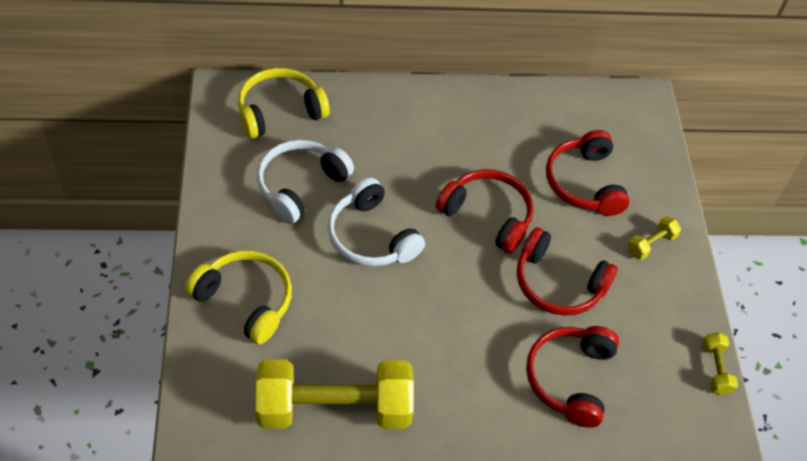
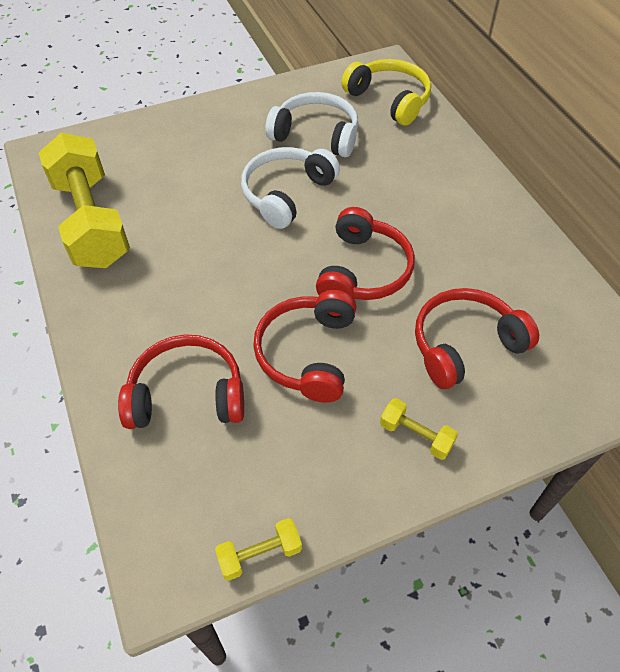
camera: 75 degrees right, 0 degrees up
(245, 300) = (179, 139): yellow headphones -> none

